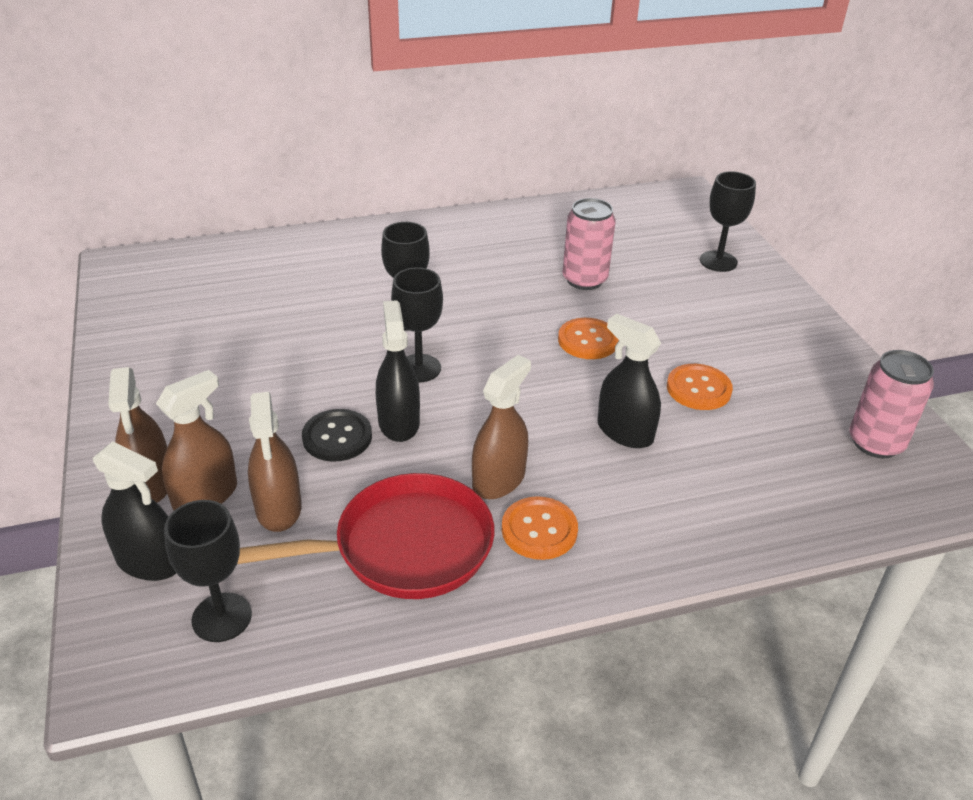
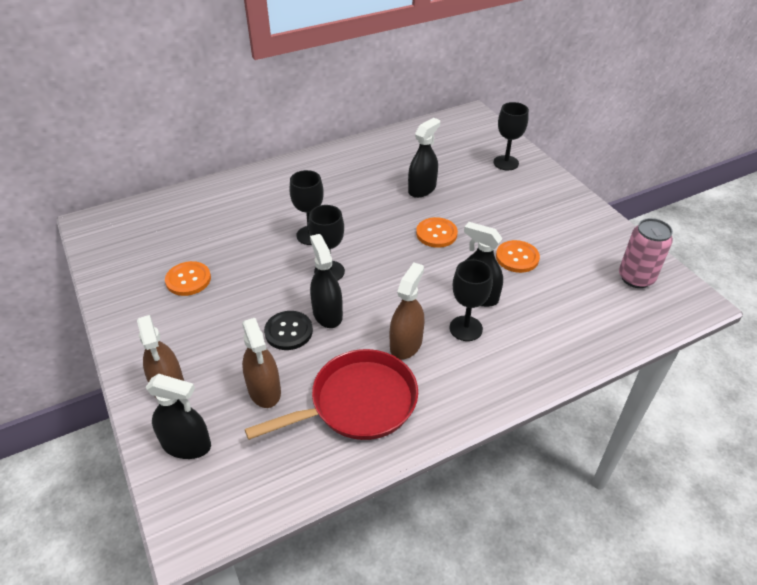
camera: 10 degrees left, 5 degrees up
(205, 496) = (211, 390): brown spray bottle -> none
(222, 617) = (250, 475): black goblet -> black goblet (466, 328)
(539, 530) = (442, 375): orange button -> orange button (188, 280)
(584, 280) = (422, 189): pink can -> black spray bottle

